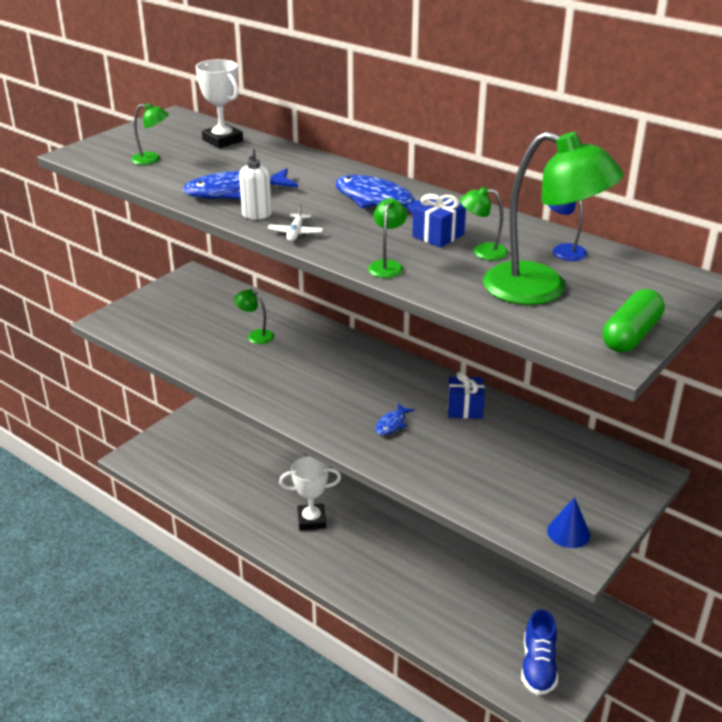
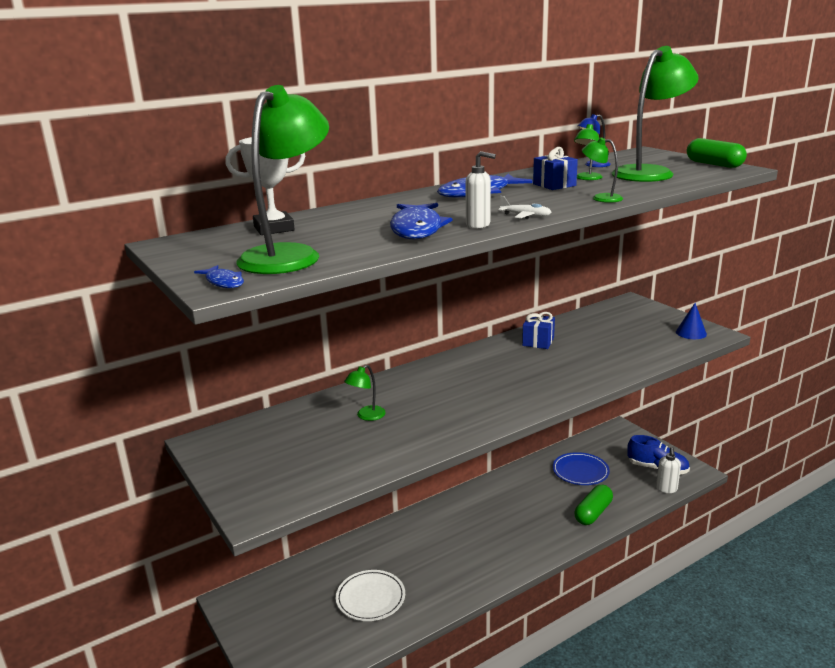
camera: 70 degrees left, 10 degrees down
(152, 159) = (289, 255): green lamp -> green lamp, size x2.24
(231, 478) = (370, 598): none -> white plate
(311, 520) = (461, 550): white trophy -> none
(392, 424) = (548, 371): blue fish -> blue fish (223, 282)
(414, 611) = (593, 513): none -> green capsule
(492, 591) = (580, 471): none -> blue plate
(495, 678) = (666, 489): none -> white soap dispenser

